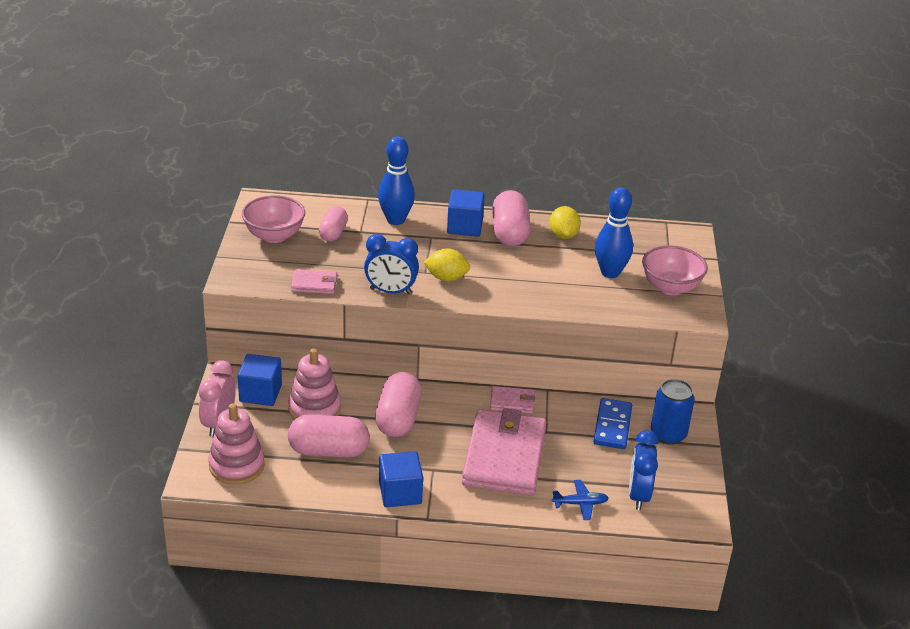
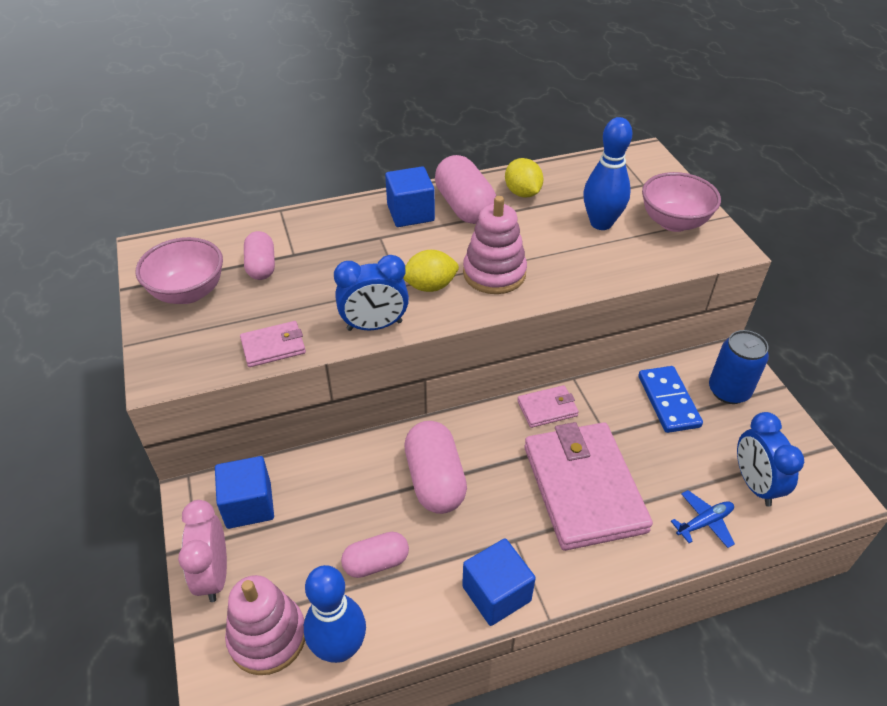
camera: 20 degrees left, 10 degrees up
(314, 409) = (328, 504): pink stacking toy -> pink stacking toy (494, 273)
(328, 451) = (376, 562): pink capsule -> pink capsule, size x0.63
(395, 220) = (327, 227): blue bowling pin -> blue bowling pin (339, 648)

